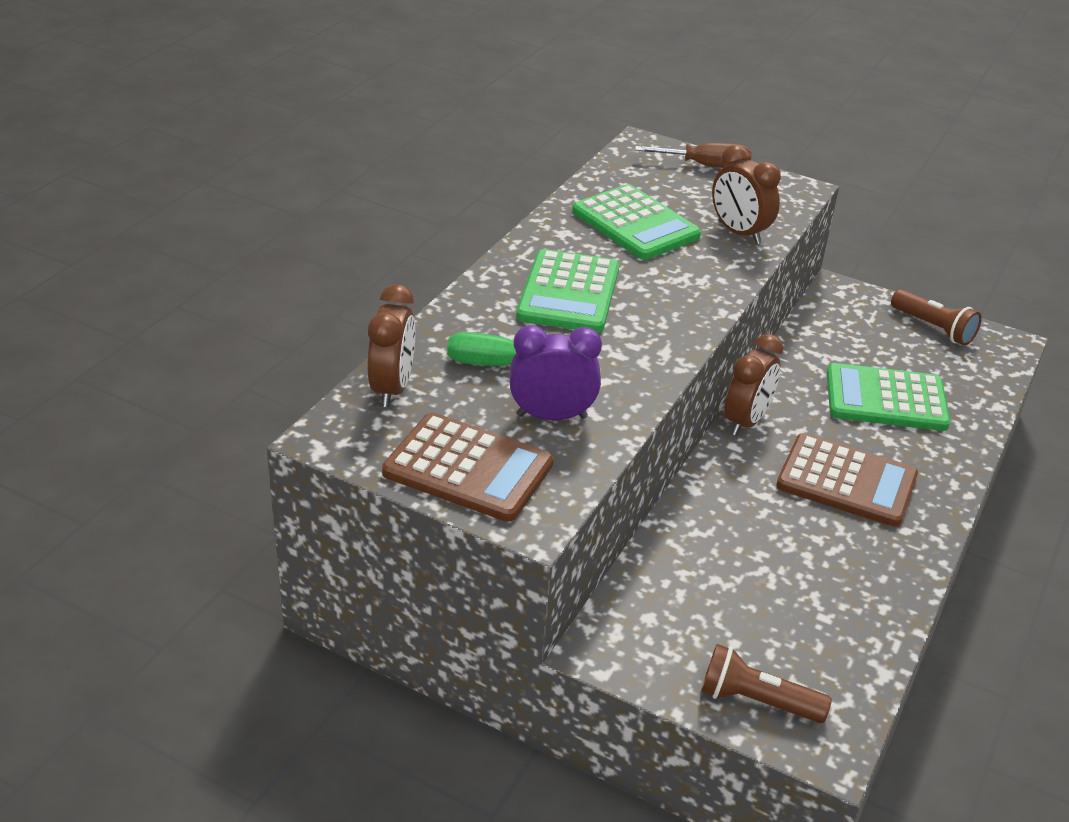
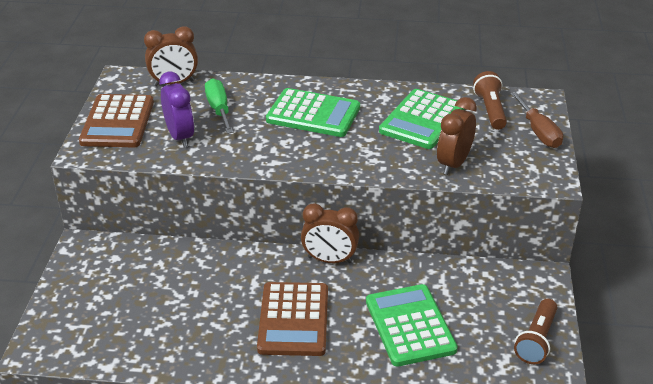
camera: 70 degrees right, 0 degrees up
(568, 293) = (313, 114): green calculator -> green calculator turned 150 degrees counterclockwise
(756, 700) = (63, 313): brown flashlight -> brown flashlight (490, 110)

